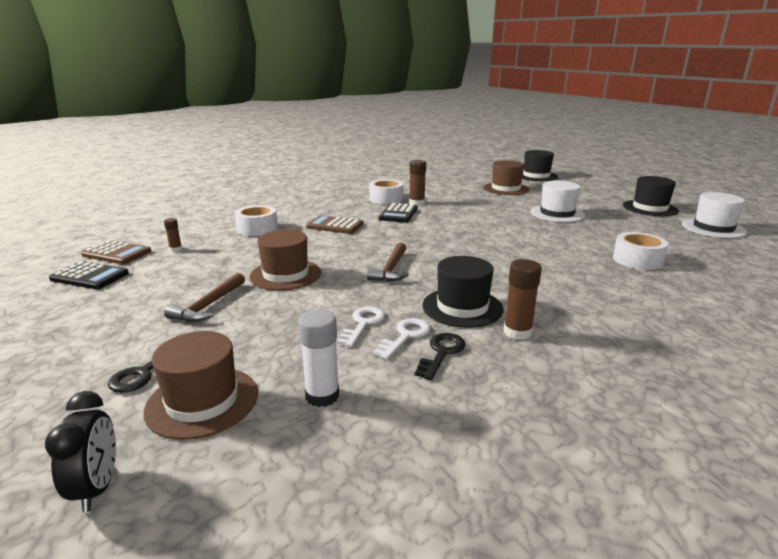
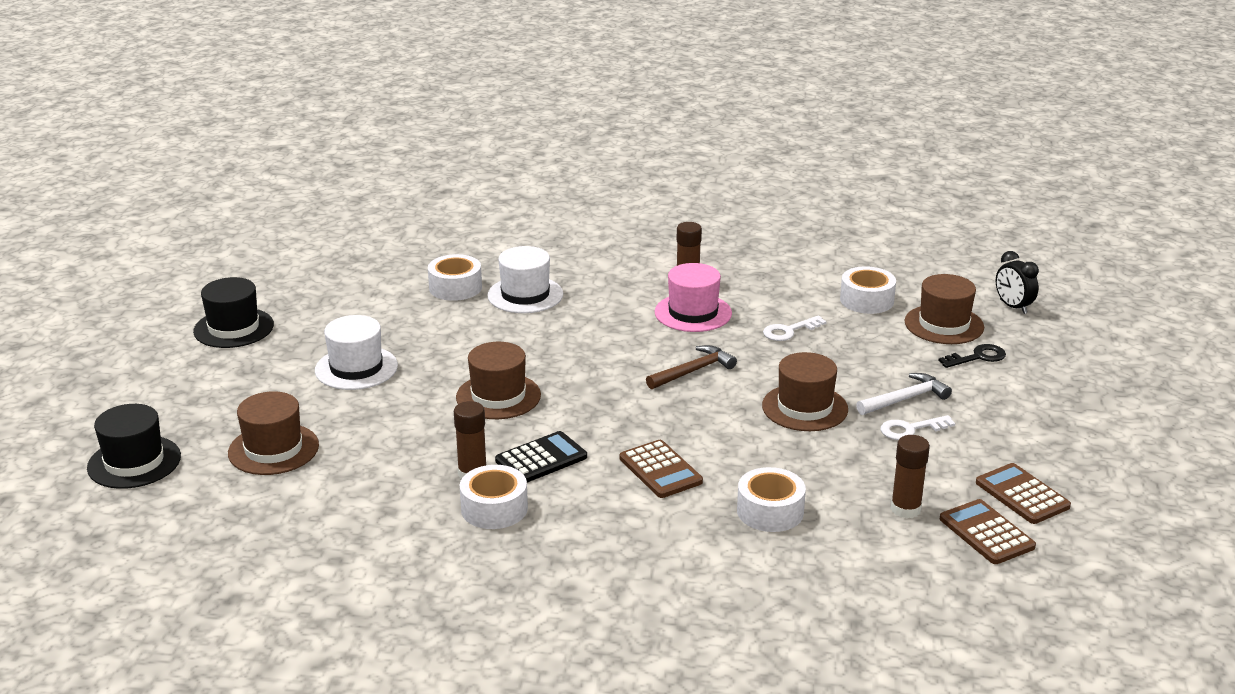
camera: 140 degrees left, 5 degrees up
(90, 276) = (1022, 495): black calculator -> brown calculator
(97, 487) = (1013, 307): black clock -> black clock turned 60 degrees counterclockwise
(175, 249) = (905, 509): brown glue stick -> brown glue stick, size x1.72
(208, 306) = (905, 399): brown hammer -> white hammer
(322, 396) = (866, 300): white glue stick -> white tape
(405, 336) = (769, 311): white key -> white key (911, 429)
(441, 353) = (761, 292): black key -> none
(462, 307) = (693, 313): black hat -> pink hat
(469, 225) = (498, 396): none -> brown hat
(713, 228) = (276, 281): white hat -> white hat (525, 295)

